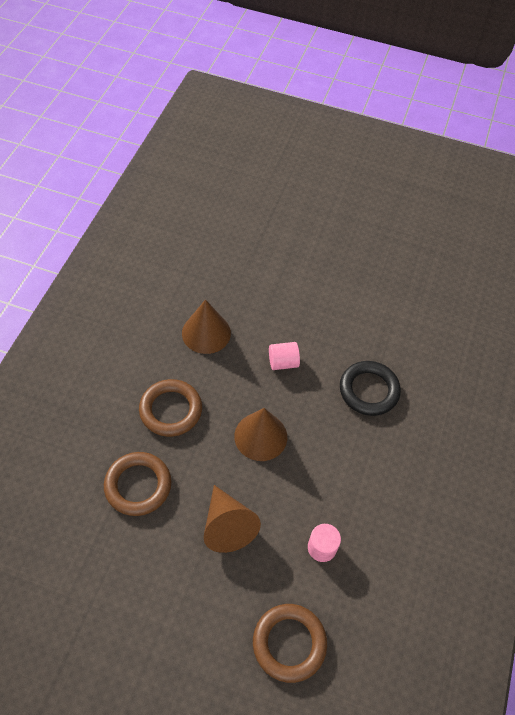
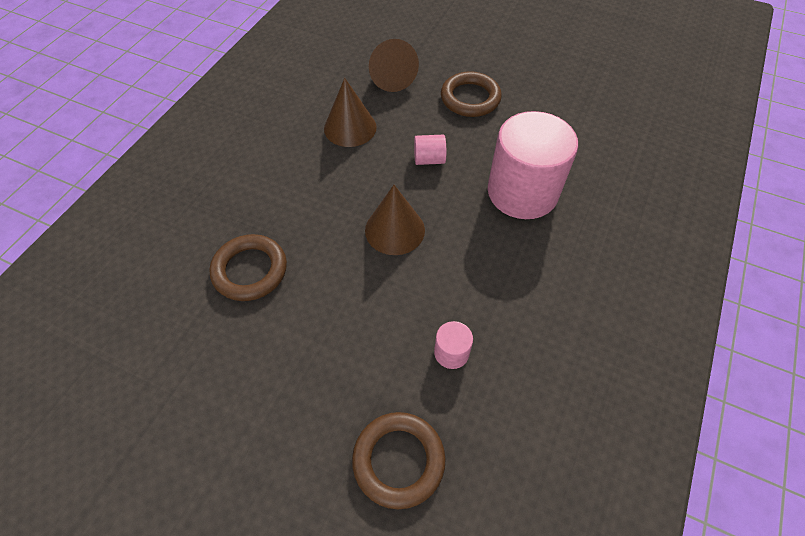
camera: 10 degrees right, 0 degrees up
(171, 410) = (299, 198): brown ring -> brown ring (470, 98)
(227, 526) = (343, 320): brown cone -> brown cone (391, 77)
(369, 390) = (522, 192): black ring -> pink cylinder

